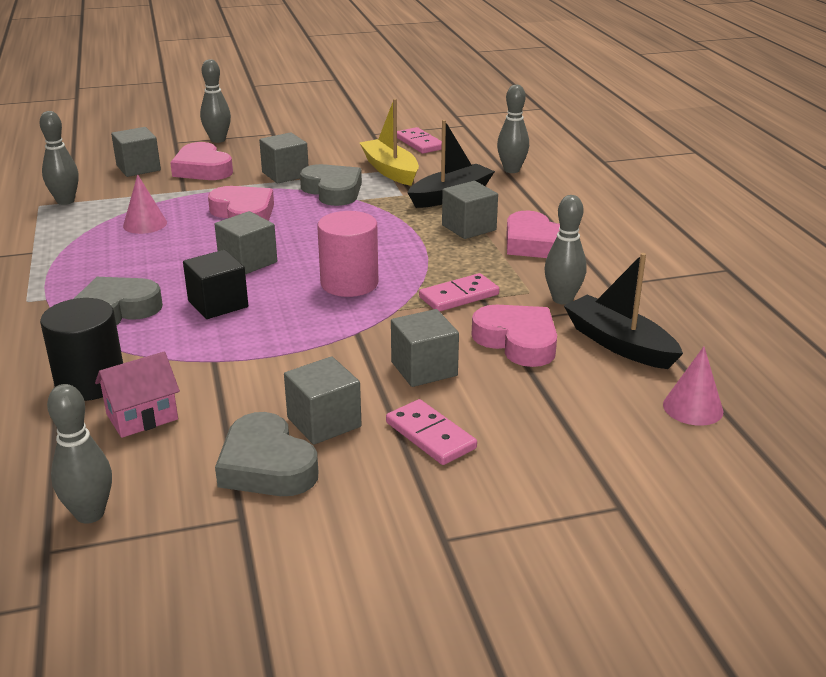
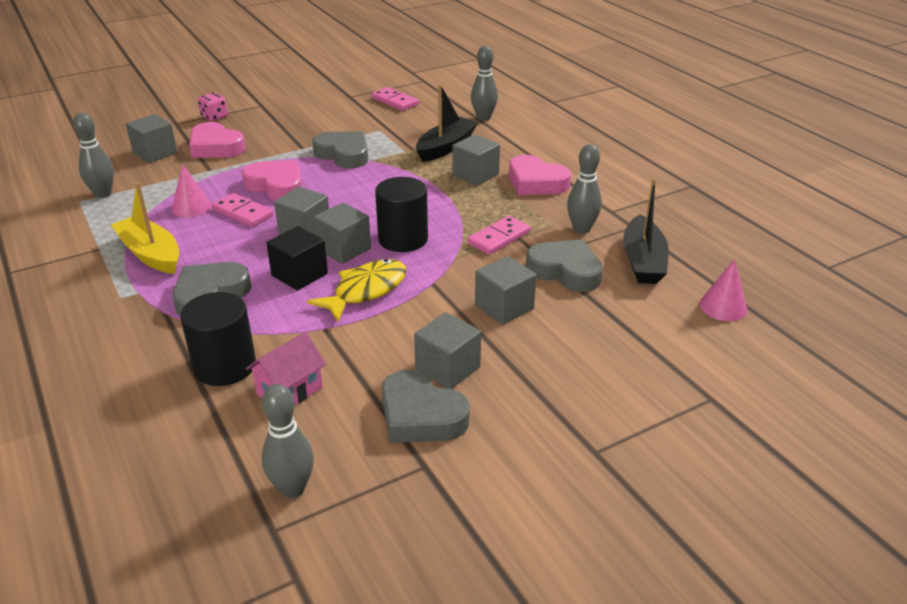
camera: 15 degrees left, 5 degrees up
(218, 140) = (214, 117): grey bowling pin -> pink dice
(279, 330) = (366, 291): none -> yellow fish
(285, 174) = (293, 144): grey cube -> grey cube (344, 249)
(349, 283) = (403, 239): pink cylinder -> black cylinder
(390, 170) = (383, 130): yellow boat -> yellow boat (151, 254)
(430, 435) = (539, 365): pink domino -> pink domino (242, 213)
(517, 341) = (565, 271): pink heart -> grey heart
(619, 344) = (643, 261): black boat -> black boat turned 120 degrees counterclockwise

